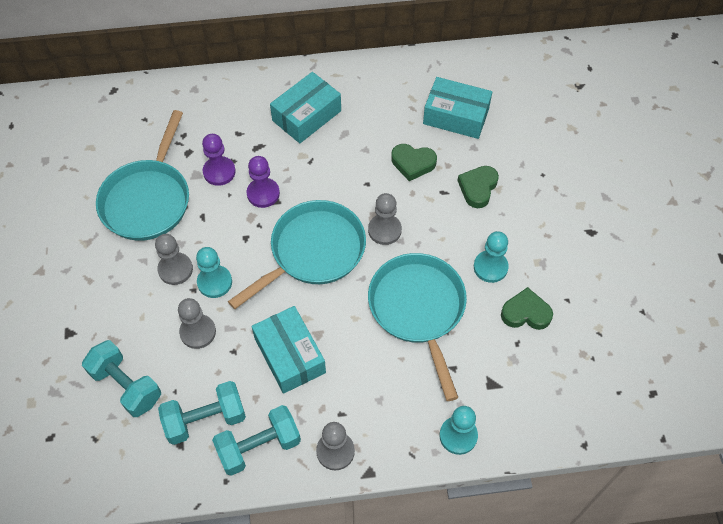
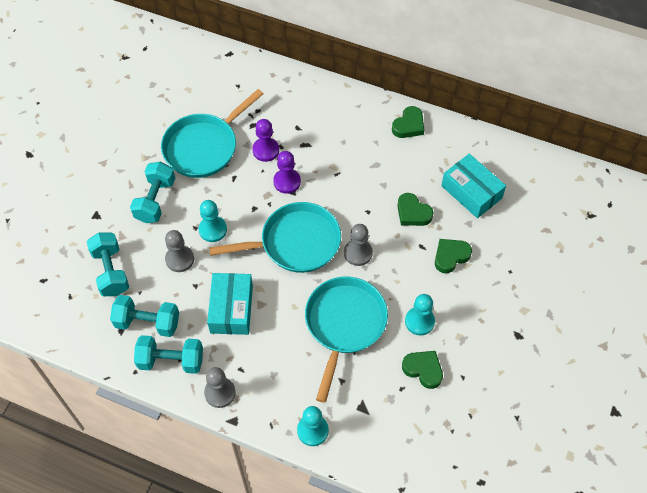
camera: 30 degrees right, 0 degrees up
(129, 282) = (155, 200): none -> turquoise dumbbell
(175, 269) = (192, 207): grey pawn -> none
(307, 116) = (356, 138): turquoise box -> none
(352, 80) = (409, 125): none -> green heart

